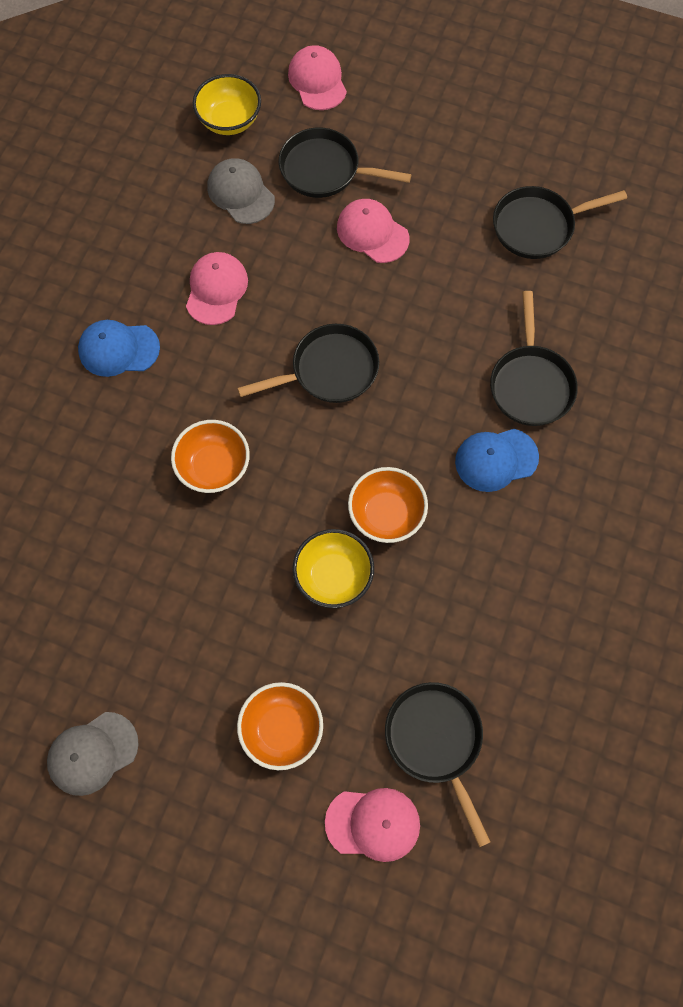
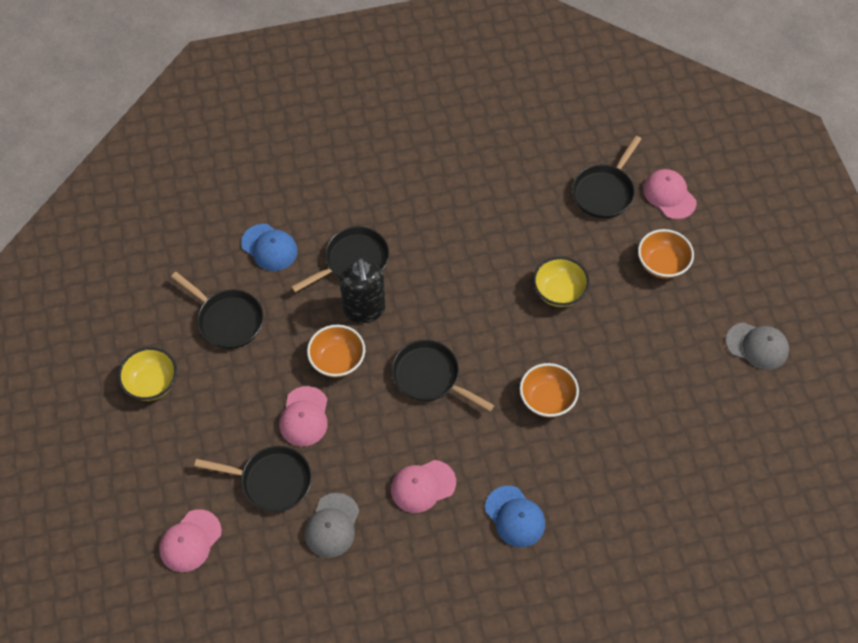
camera: 125 degrees left, 10 degrees down
(229, 120) = (271, 580): yellow bowl -> yellow bowl (151, 383)
(325, 170) = (271, 481): black pan -> black pan turned 60 degrees counterclockwise
(386, 514) = (499, 288): orange bowl -> orange bowl (337, 360)
(458, 358) = (364, 310): none -> black soap dispenser
(496, 460) = (419, 252): blue cap -> blue cap (269, 247)

